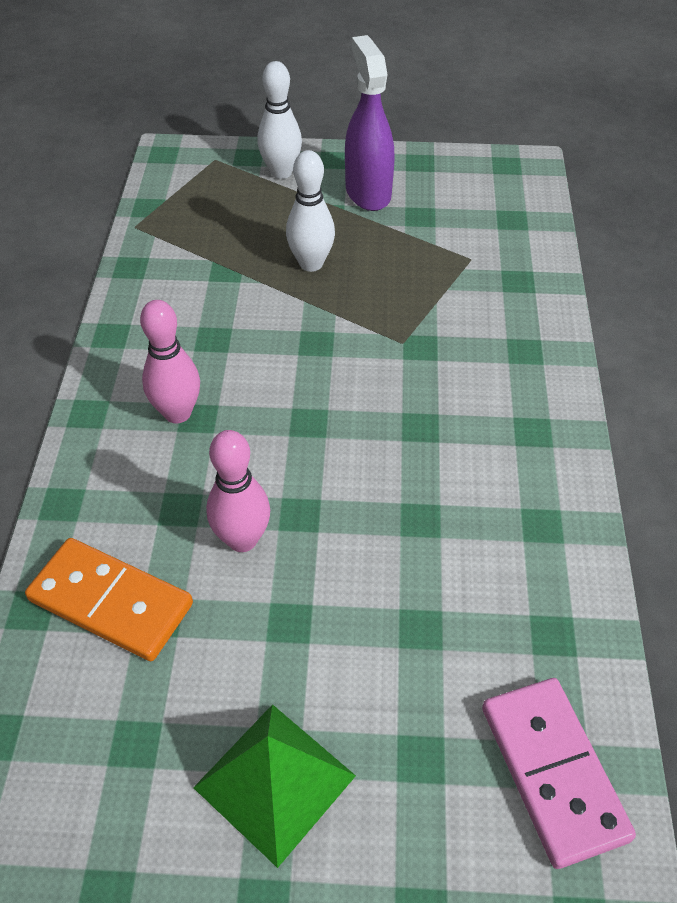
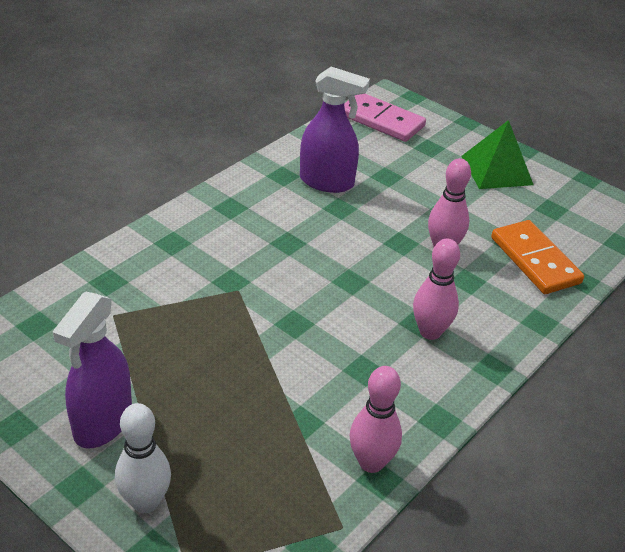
camera: 145 degrees left, 10 degrees down
(145, 272) = (371, 462): none -> pink bowling pin
(311, 264) = (230, 384): white bowling pin -> none
(480, 553) = (327, 182): none -> purple spray bottle
(553, 772) = (381, 121): pink domino -> pink domino turned 75 degrees counterclockwise

